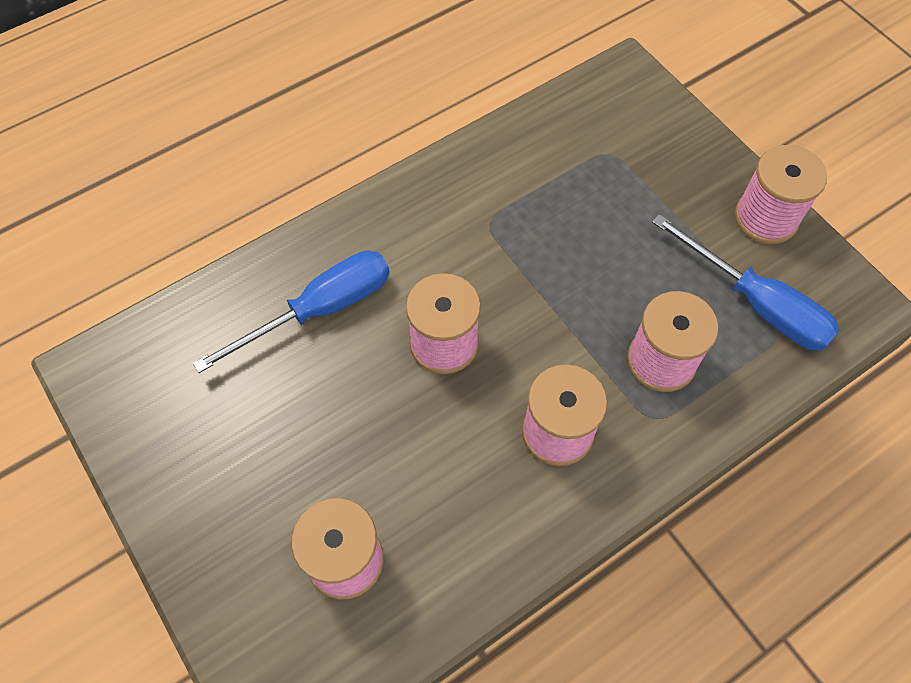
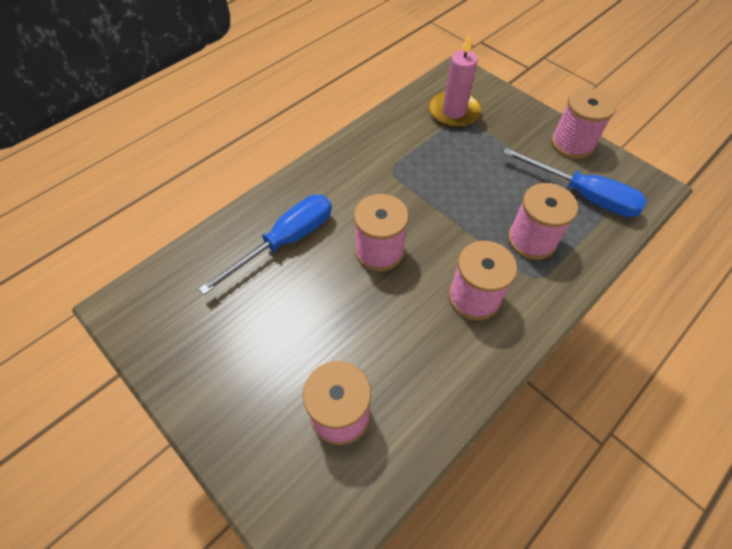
camera: 10 degrees left, 5 degrees down
(602, 140) = (454, 112): none -> pink candle

